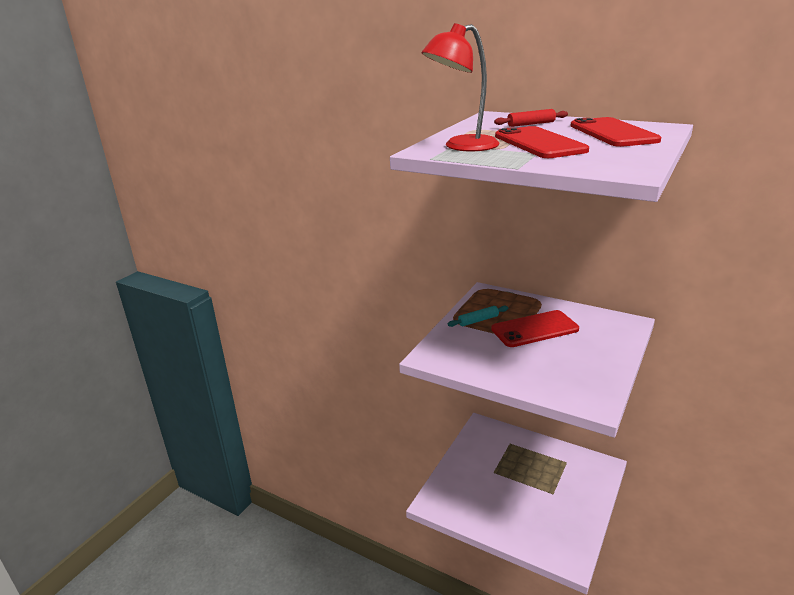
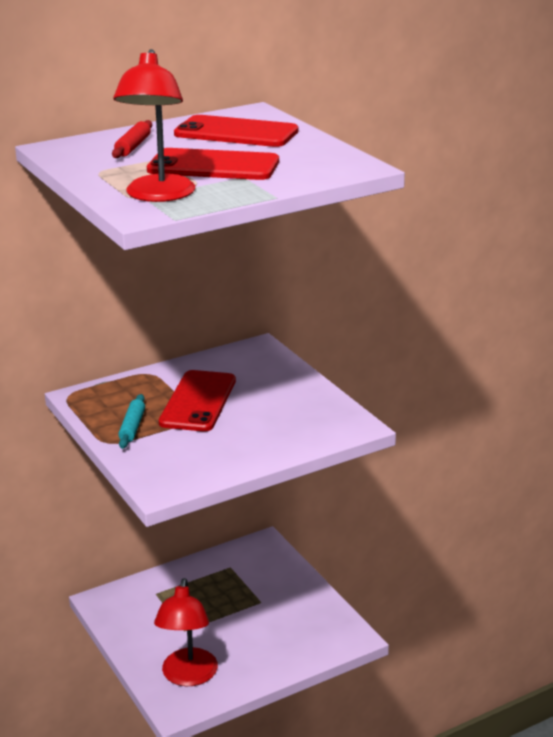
camera: 60 degrees left, 0 degrees up
(459, 495) = (188, 676): none -> red lamp

